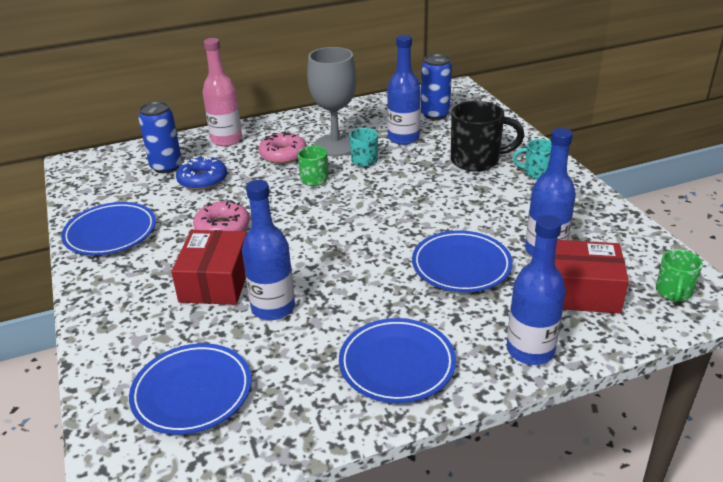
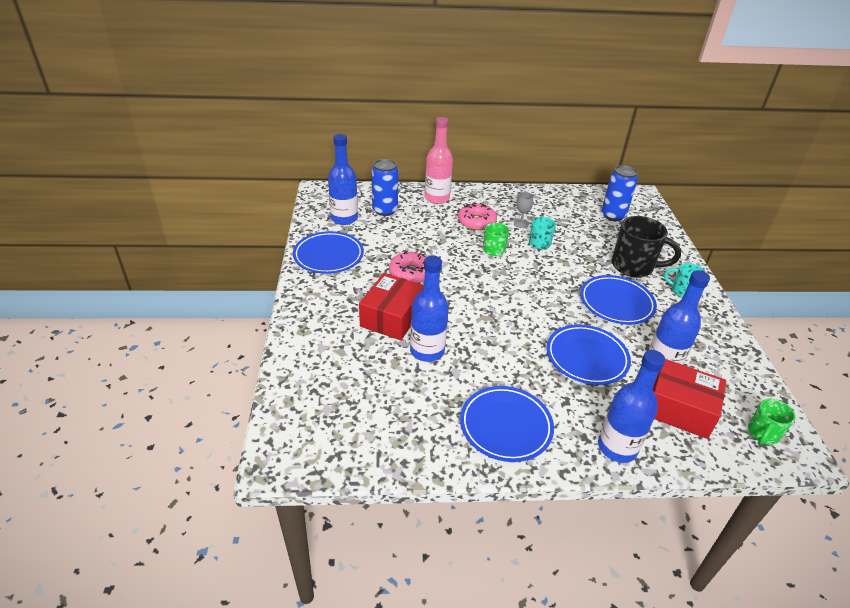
camera: 15 degrees right, 5 degrees up
(192, 392) = (348, 401): blue plate -> blue plate (616, 303)
(202, 180) = (408, 228): blue donut -> none
(335, 145) = (521, 224): grey goblet -> grey goblet, size x0.42
(403, 138) = (579, 231): blue bottle -> blue bottle (344, 218)

